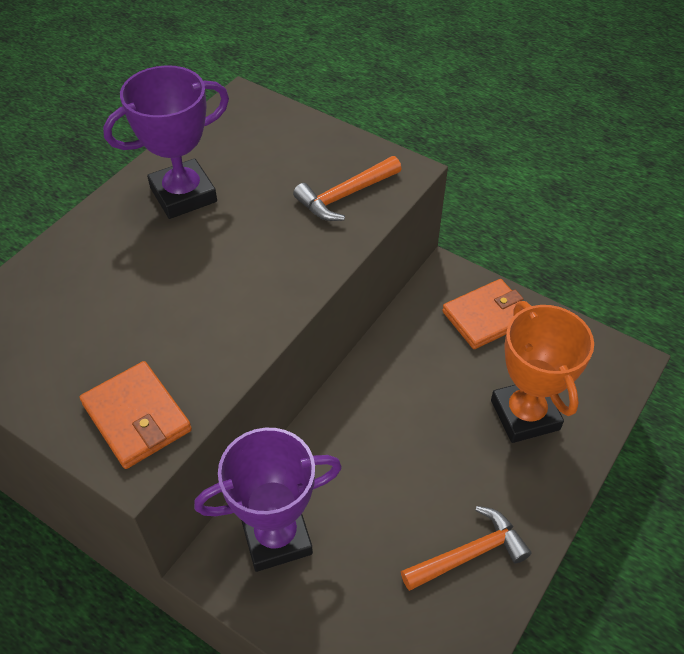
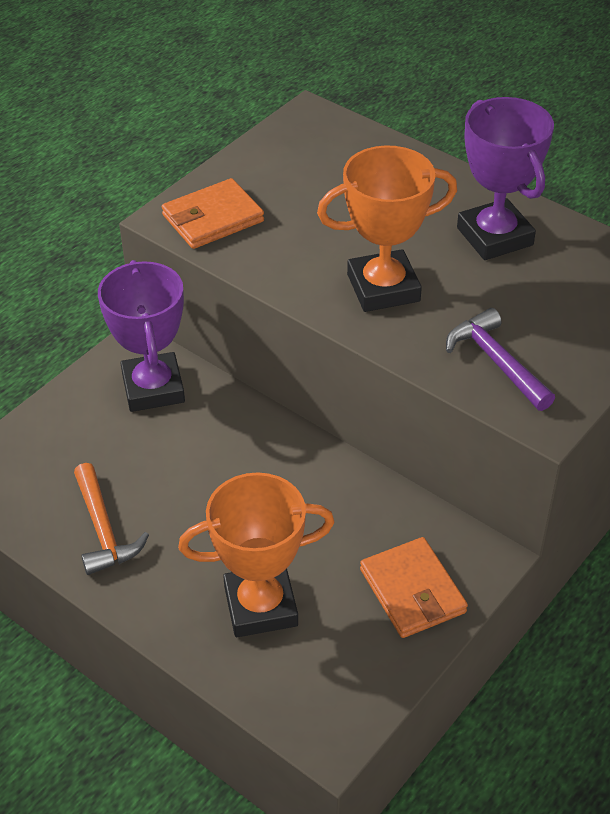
camera: 95 degrees right, 5 degrees down
(254, 268) = (383, 288): none -> orange trophy
(345, 195) = (496, 362): orange hammer -> purple hammer

